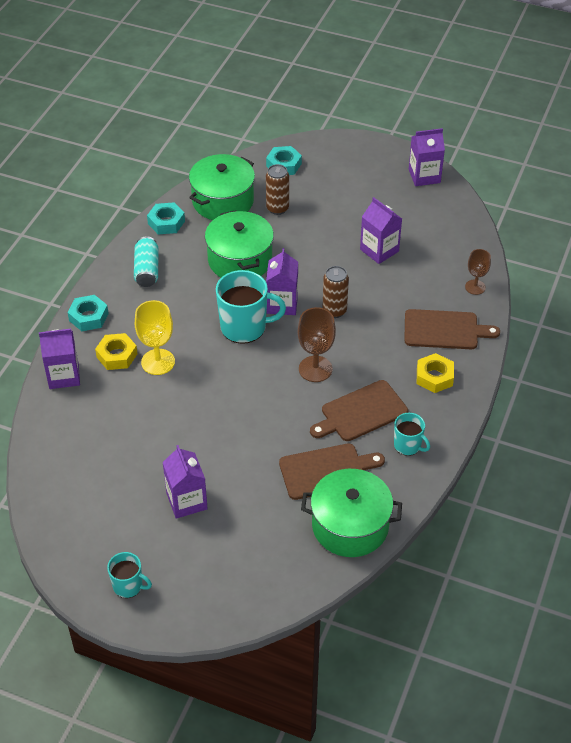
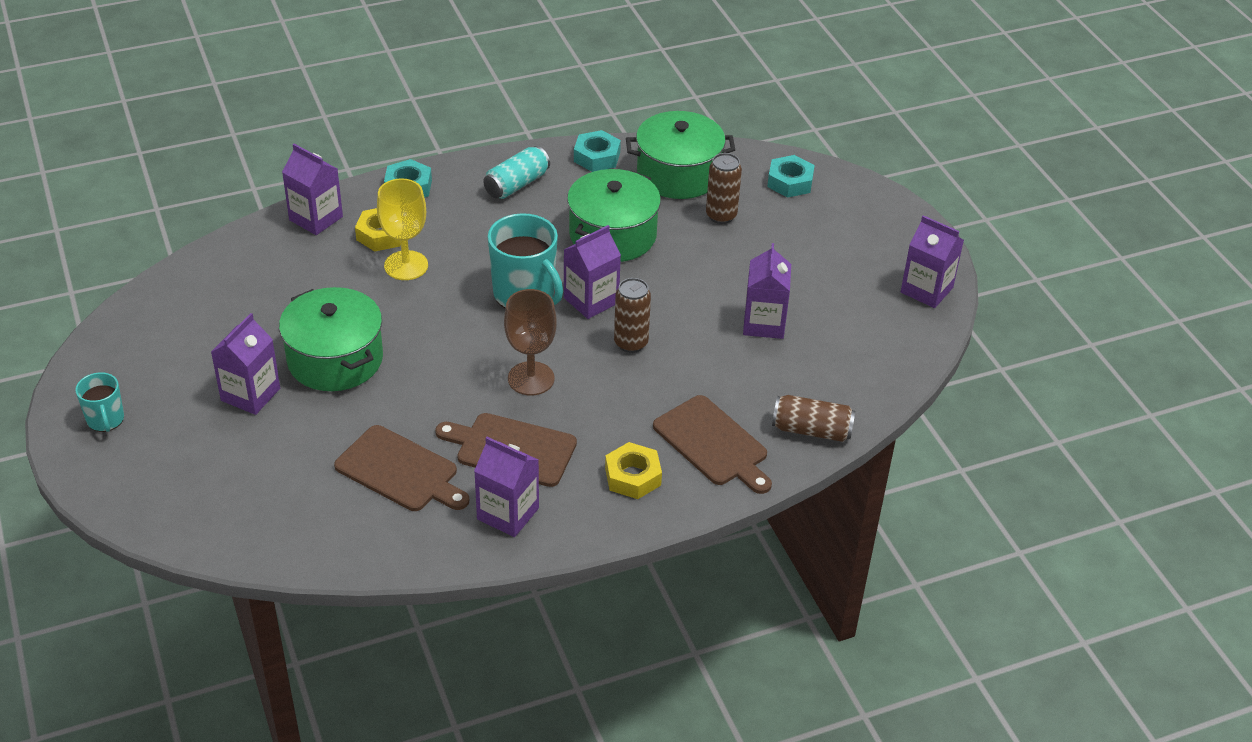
camera: 45 degrees right, 5 degrees down
(350, 525) = (346, 534): green pot -> green pot (335, 359)
(408, 445) = (508, 513): turquoise mug -> purple carton
(475, 287) = (811, 430): brown goblet -> brown can

